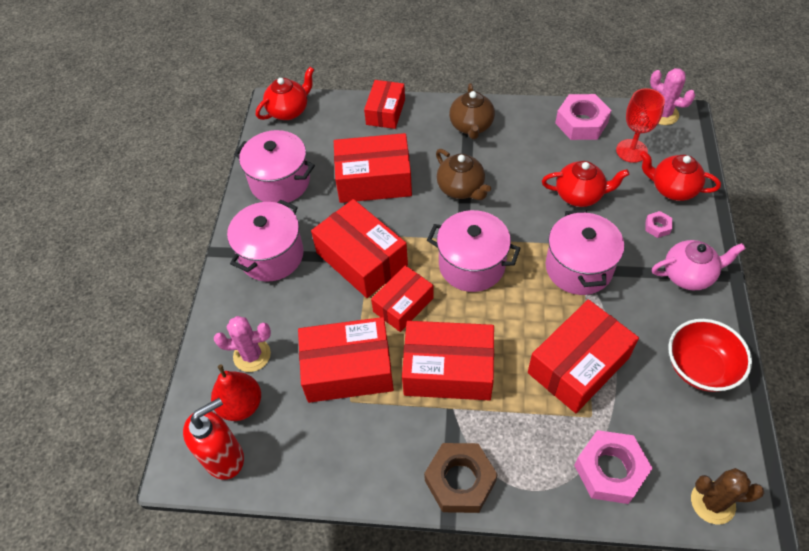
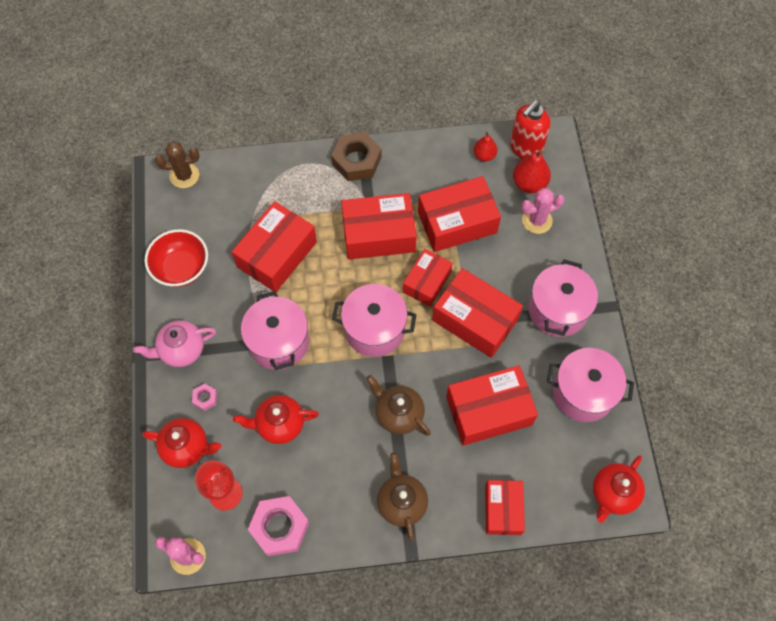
camera: 165 degrees right, 10 degrees up
(283, 457) = (484, 155): none -> red pear
(610, 470) = (253, 184): pink nut -> none

